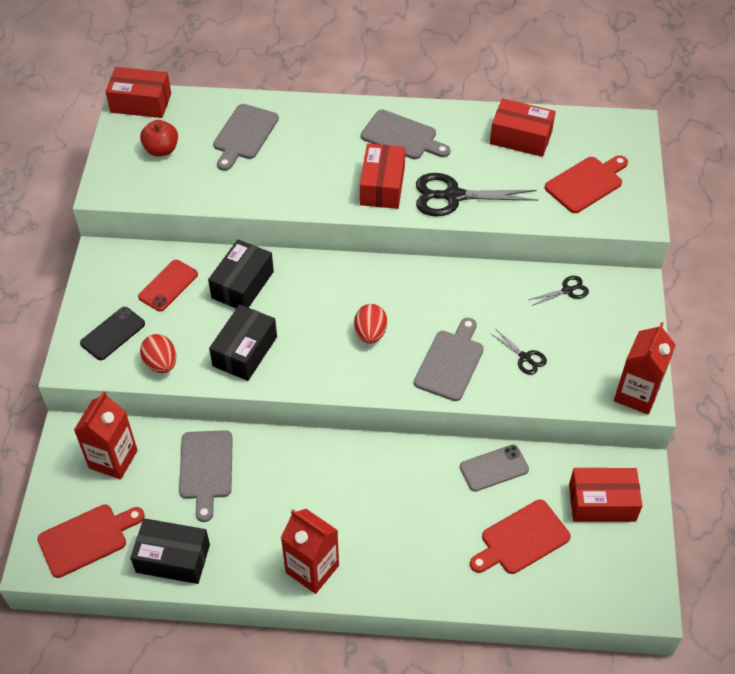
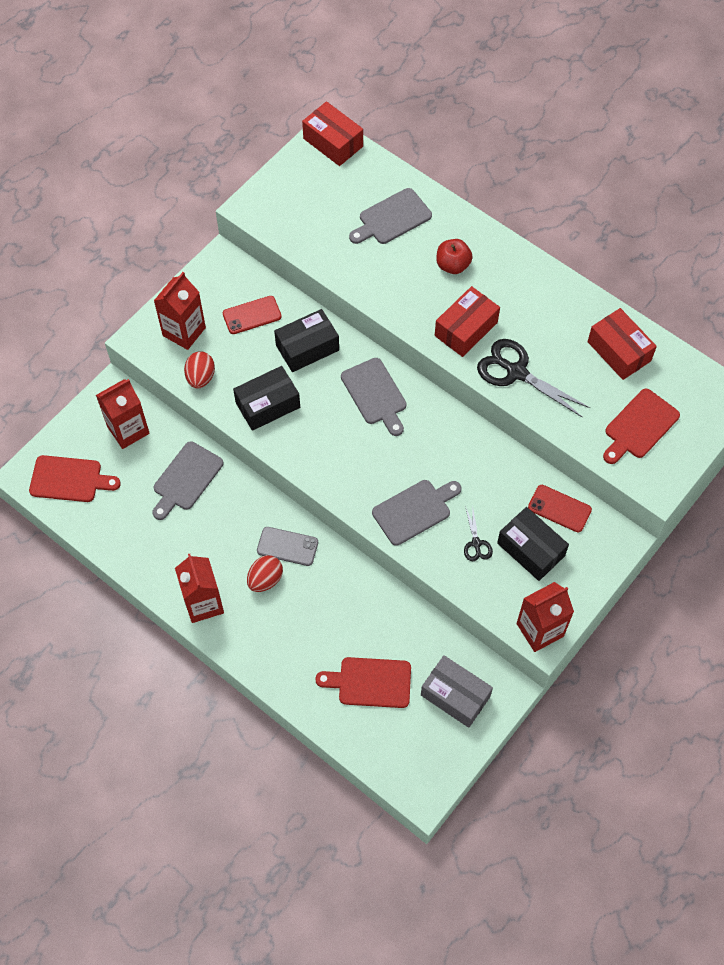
camera: 35 degrees right, 10 degrees up
(113, 333) = (184, 331): black phone -> red carton
(161, 150) = (317, 196): red apple -> red apple (453, 265)
(173, 558) = (115, 532): black box -> black box (531, 549)
(370, 333) = (372, 448): red egg -> red egg (265, 579)
(402, 136) = (519, 292): grey cutting board -> grey cutting board (375, 394)
(494, 468) = (395, 615): grey phone -> grey phone (287, 546)
(567, 290) = (559, 508): black scissors -> red phone
(586, 183) = (639, 426): red cutting board -> red cutting board turned 135 degrees clockwise
(602, 502) = (455, 696): red box -> grey box

